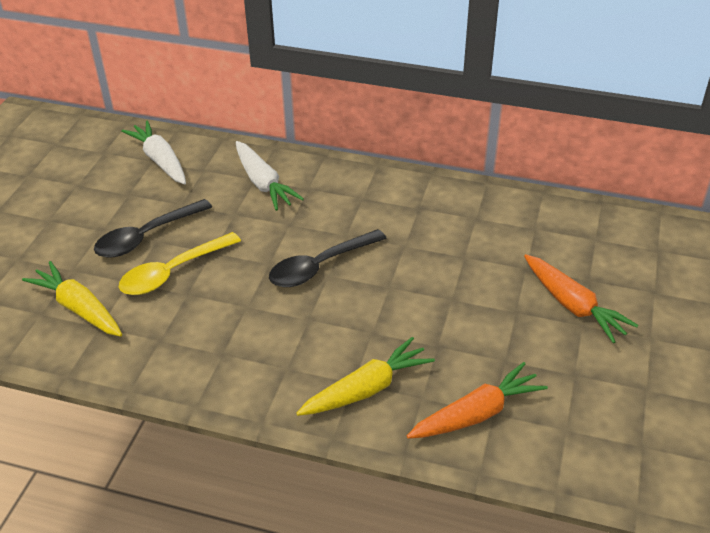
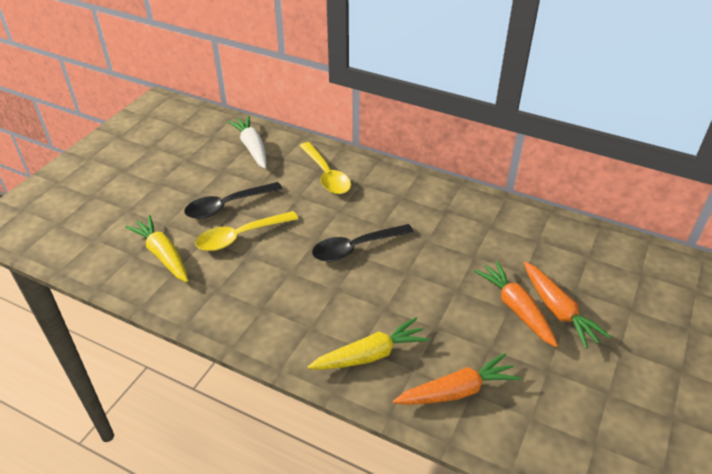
camera: 10 degrees right, 0 degrees up
(263, 183) = (326, 175): white carrot -> yellow spoon
(525, 310) = (516, 308): none -> orange carrot

